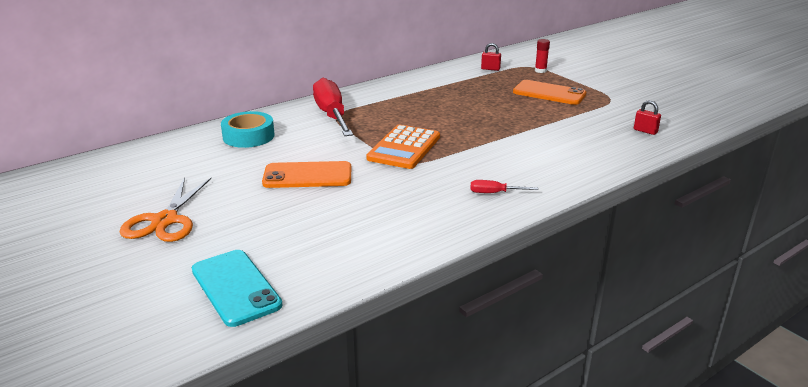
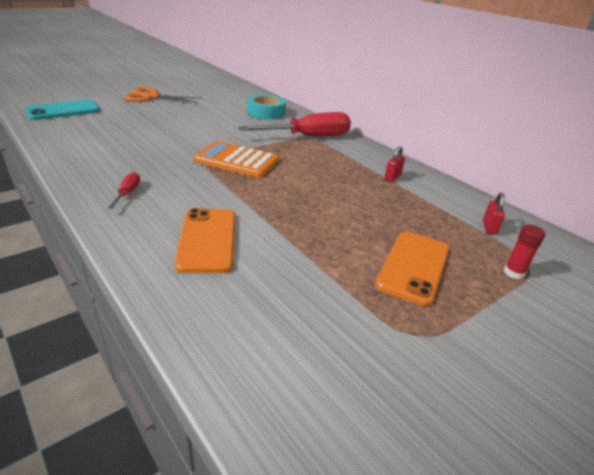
camera: 85 degrees right, 5 degrees up
(307, 176) = (194, 127): orange phone -> orange phone (207, 240)
(645, 131) = (271, 347): red padlock -> red padlock (392, 177)

